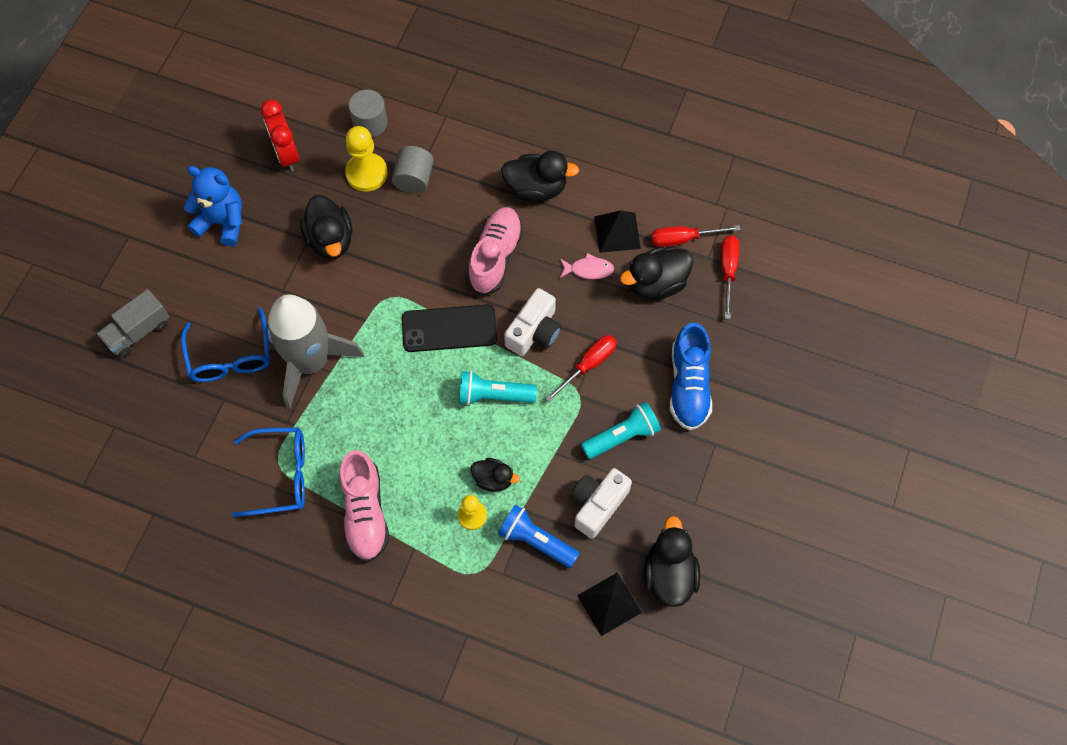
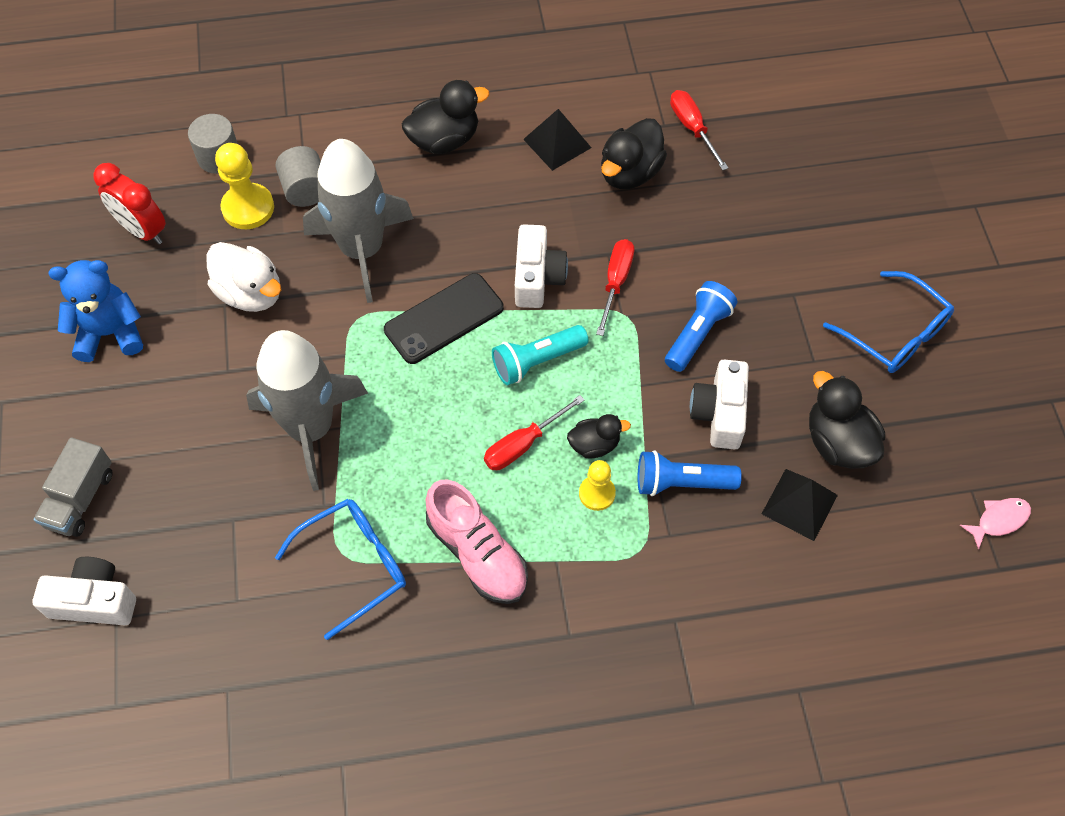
camera: 30 degrees left, 5 degrees down
(108, 407) = (94, 601): none -> white camera
(230, 356) = (211, 470): blue glasses -> blue glasses (895, 334)
(330, 240) = (251, 293): black duck -> white duck
(425, 246) = (362, 250): none -> grey rocket
(495, 257) = (446, 225): pink shoe -> none
(589, 269) = (552, 191): pink fish -> pink fish (999, 520)
(622, 436) = (697, 334): turquoise flashlight -> blue flashlight
(683, 239) = (628, 119): red screwdriver -> red screwdriver (523, 444)
(688, 385) = (729, 252): blue shoe -> none

